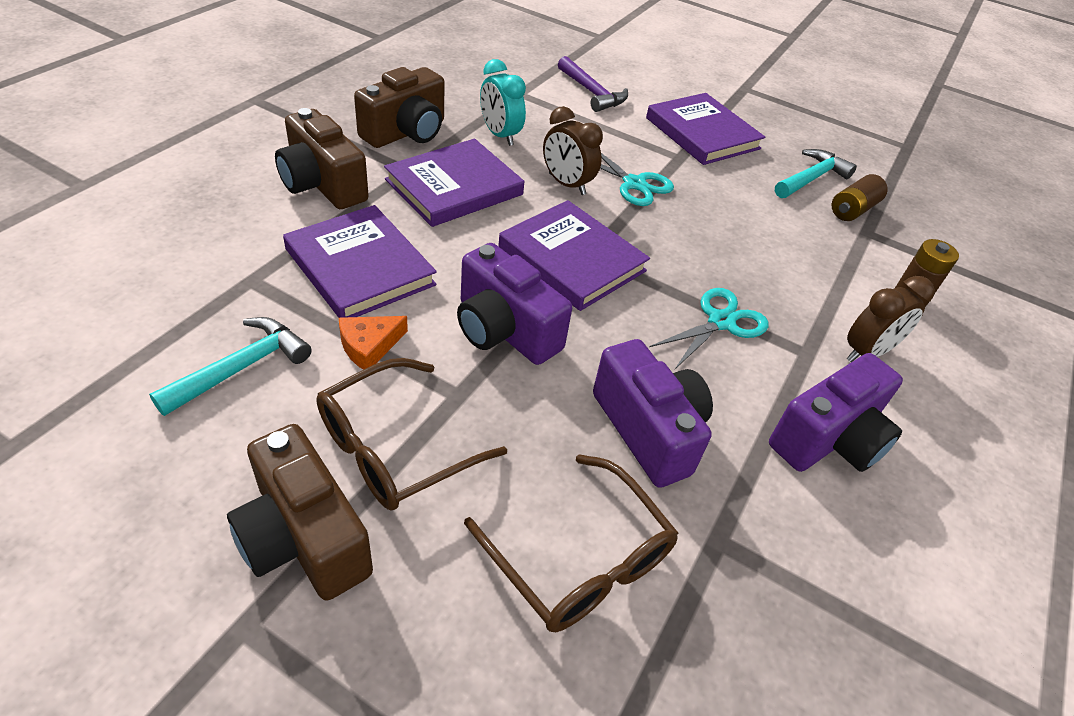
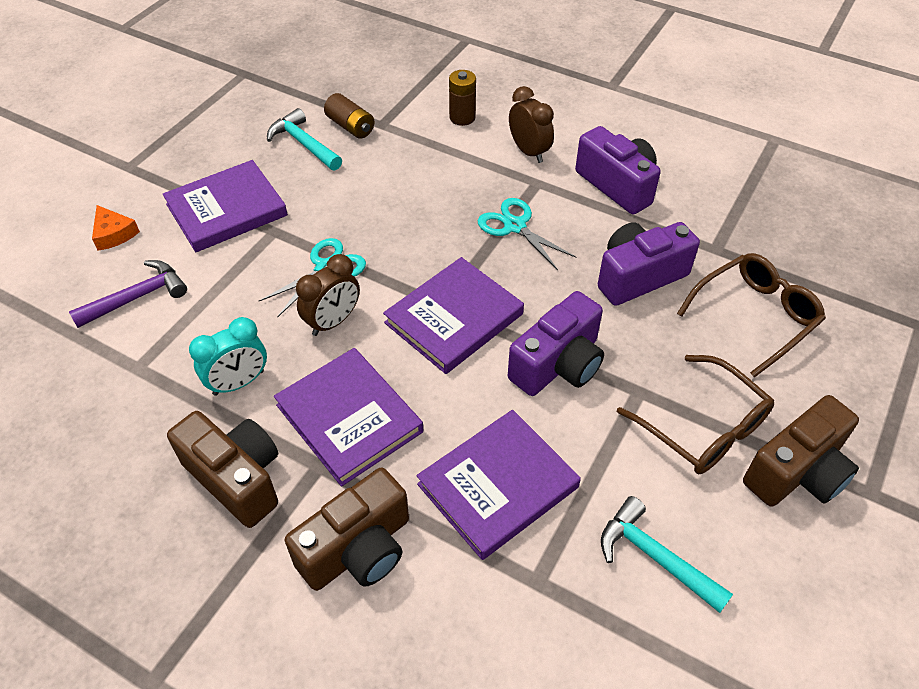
camera: 85 degrees left, 5 degrees up
(369, 346) = (602, 461): orange cheese -> orange cheese (114, 234)

